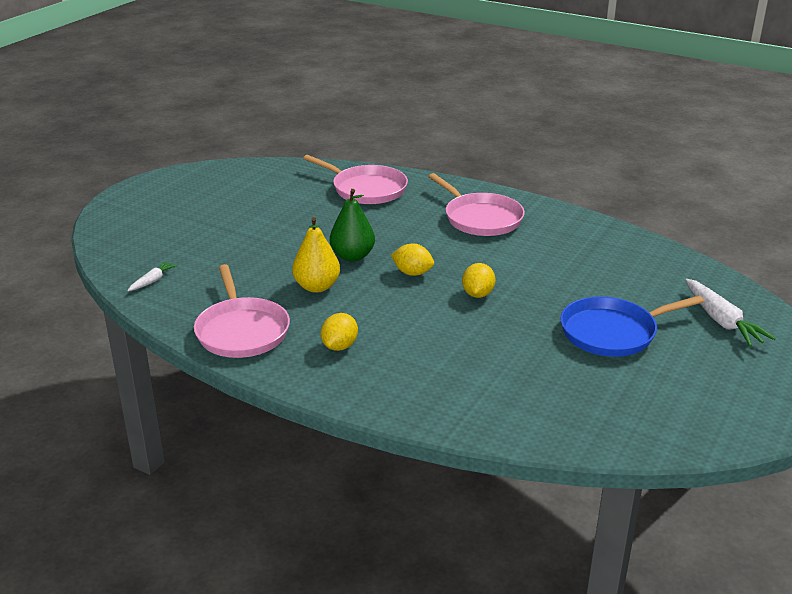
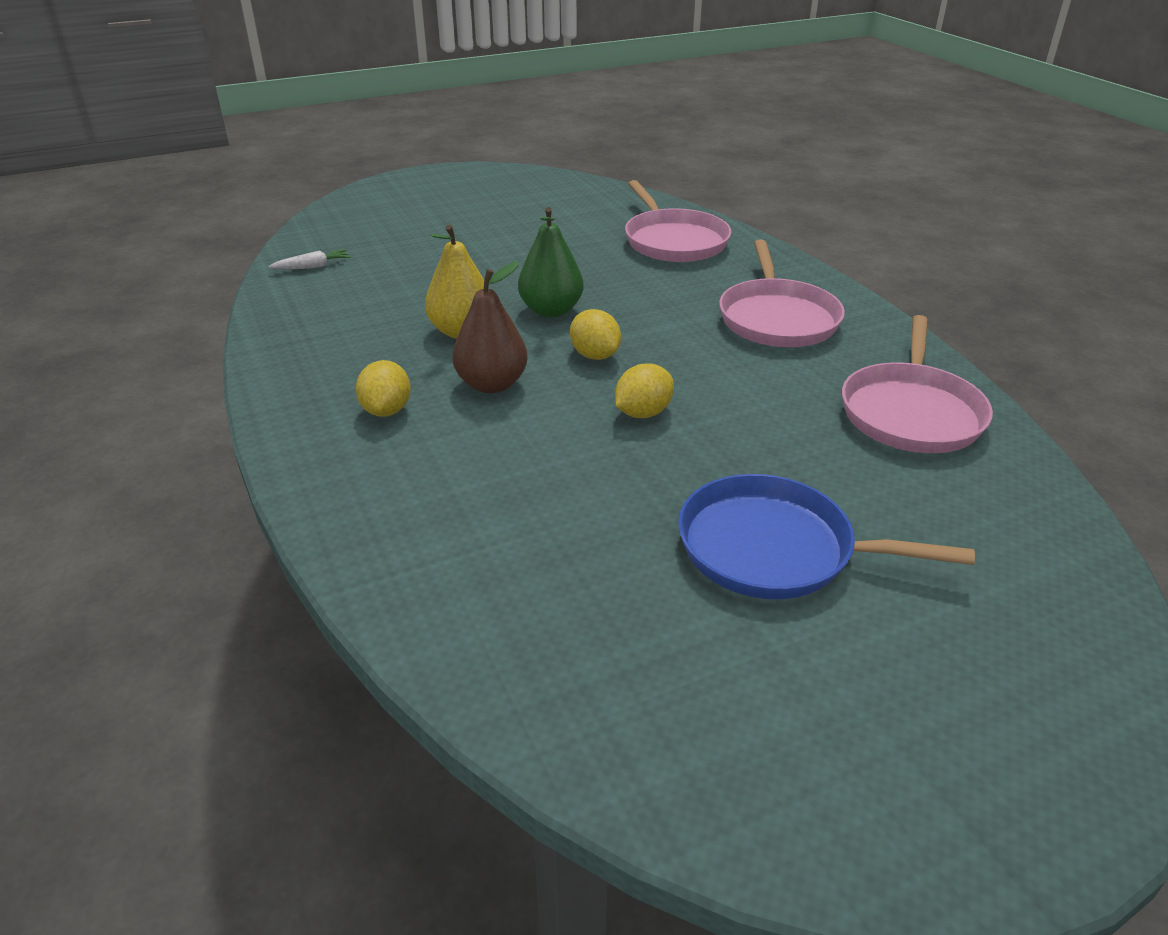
camera: 35 degrees right, 5 degrees up
(241, 331) = (315, 350): pink pan -> pink pan (911, 412)
(340, 346) = (387, 410): yellow lemon -> yellow lemon turned 60 degrees counterclockwise
(378, 310) = (492, 384): none -> brown pear
(722, 321) = (999, 615): white carrot -> none

